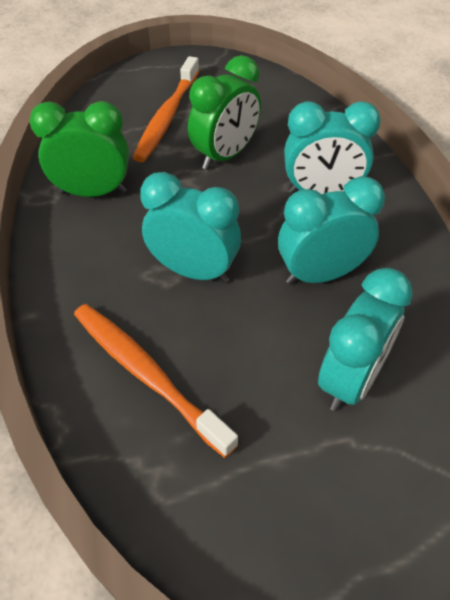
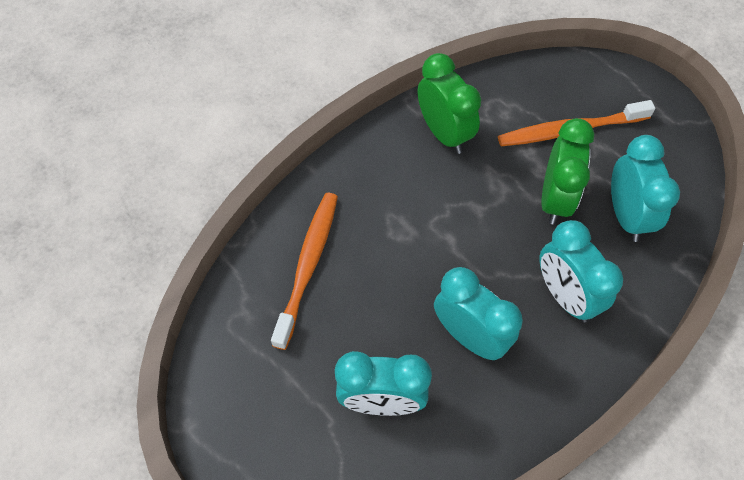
camera: 60 degrees right, 10 degrees up
(194, 271) = (413, 245): turquoise clock -> turquoise clock (626, 215)
(225, 156) = (555, 199): green clock -> green clock turned 90 degrees counterclockwise

